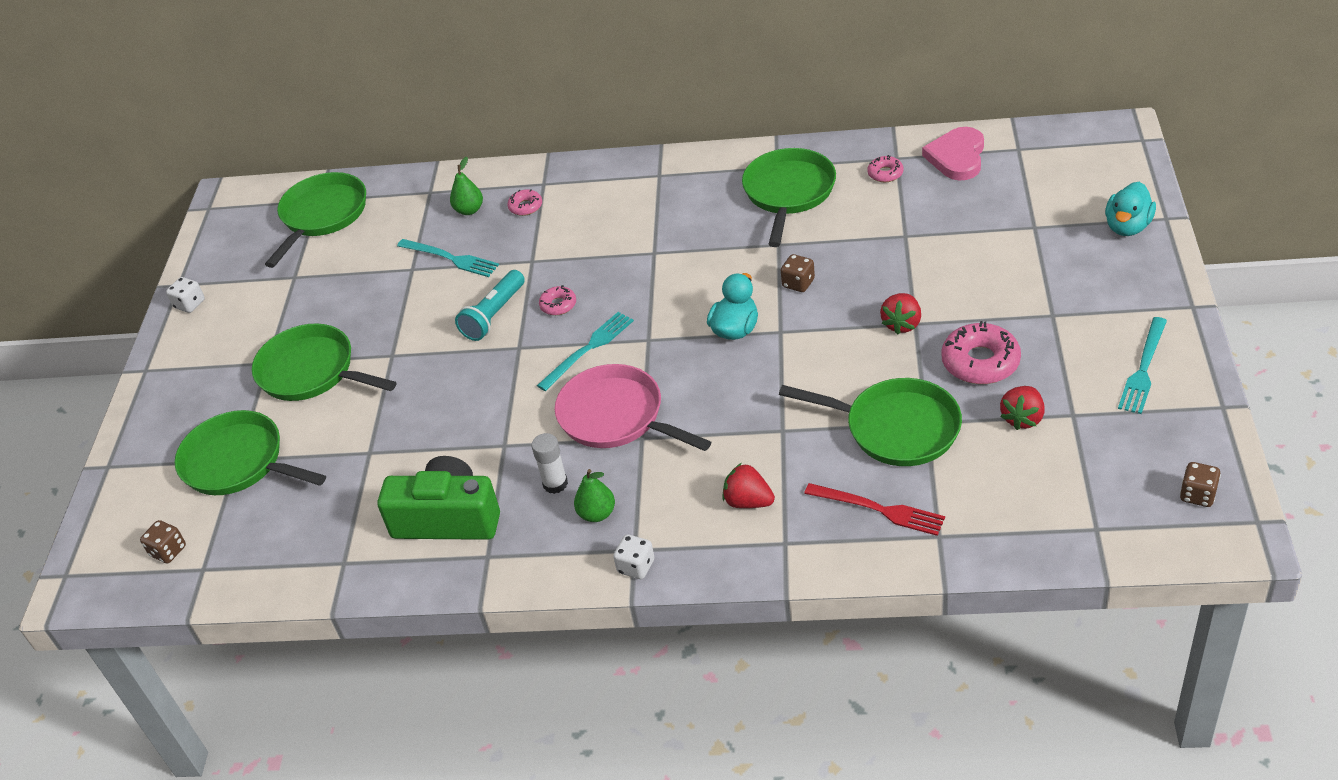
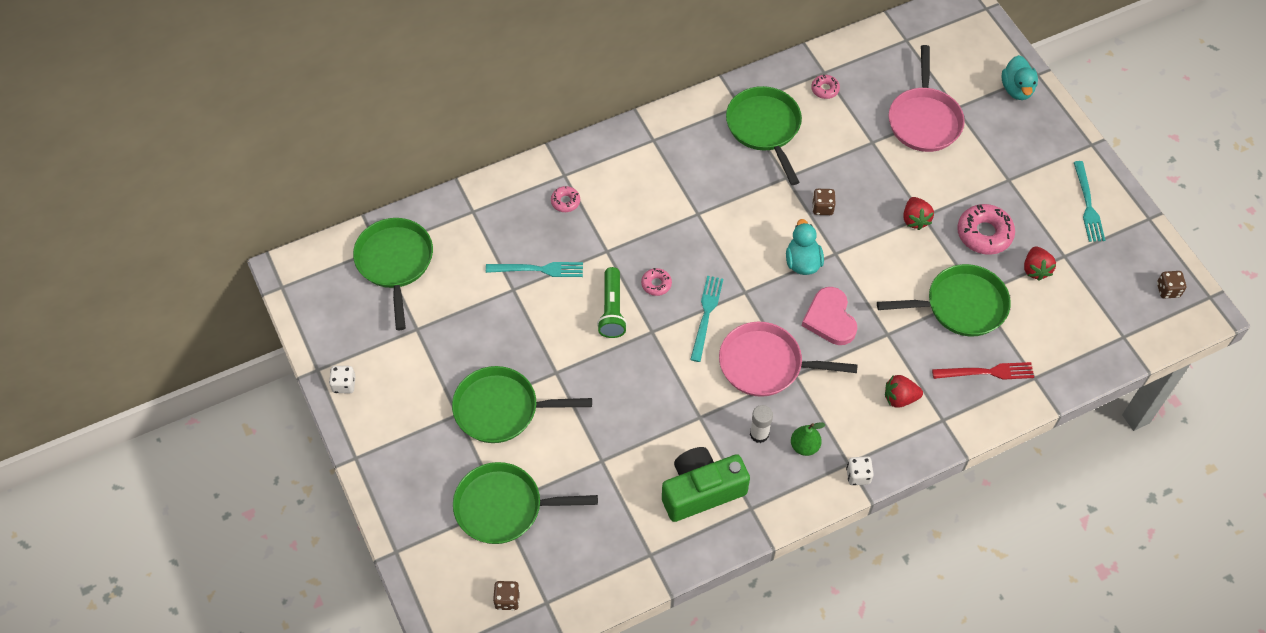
camera: 35 degrees left, 15 degrees up
(469, 210) = (520, 219): green pear -> none
(494, 315) = (612, 310): turquoise flashlight -> green flashlight
(957, 157) = (867, 59): pink heart -> pink heart (830, 319)
(985, 229) = (924, 120): none -> pink pan

